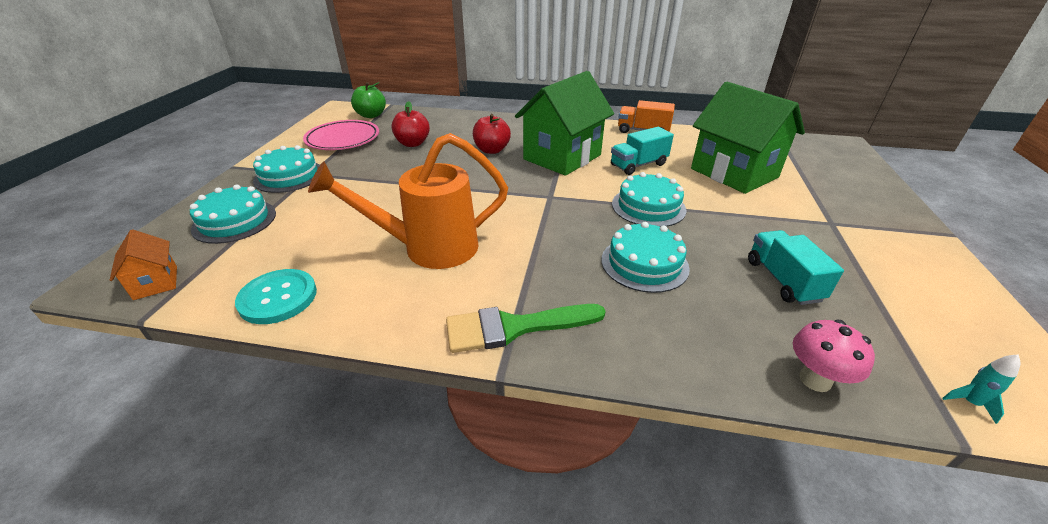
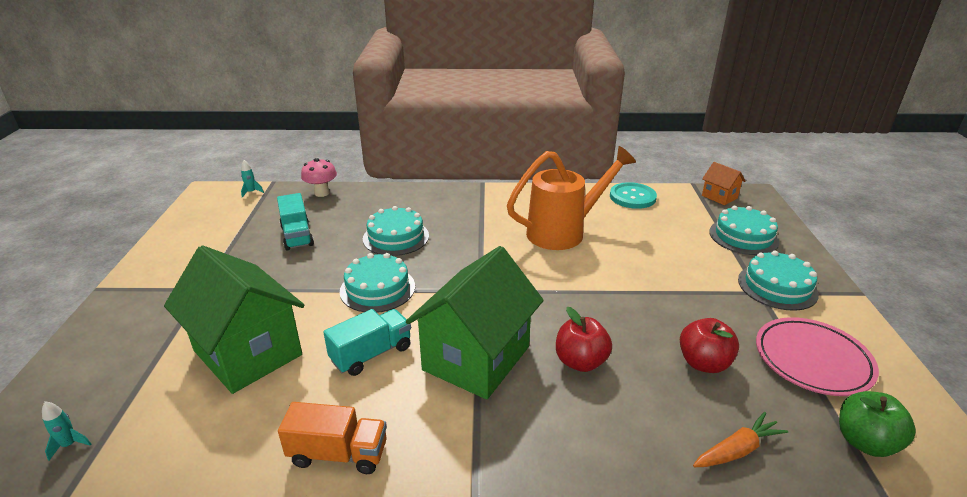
camera: 170 degrees right, 5 degrees down
(437, 118) = (737, 450): none -> orange carrot
(514, 327) = (481, 197): green brush -> none
(801, 144) = (69, 445): none -> turquoise rocket

